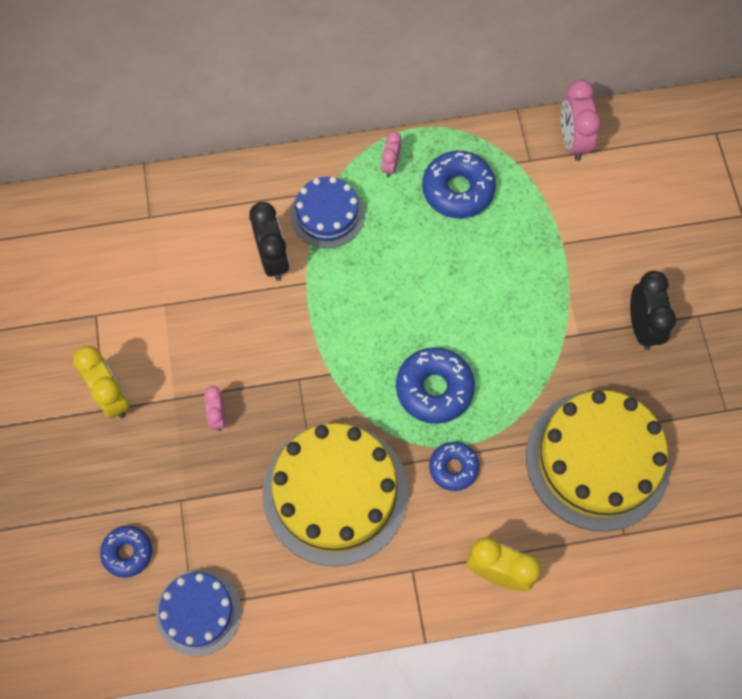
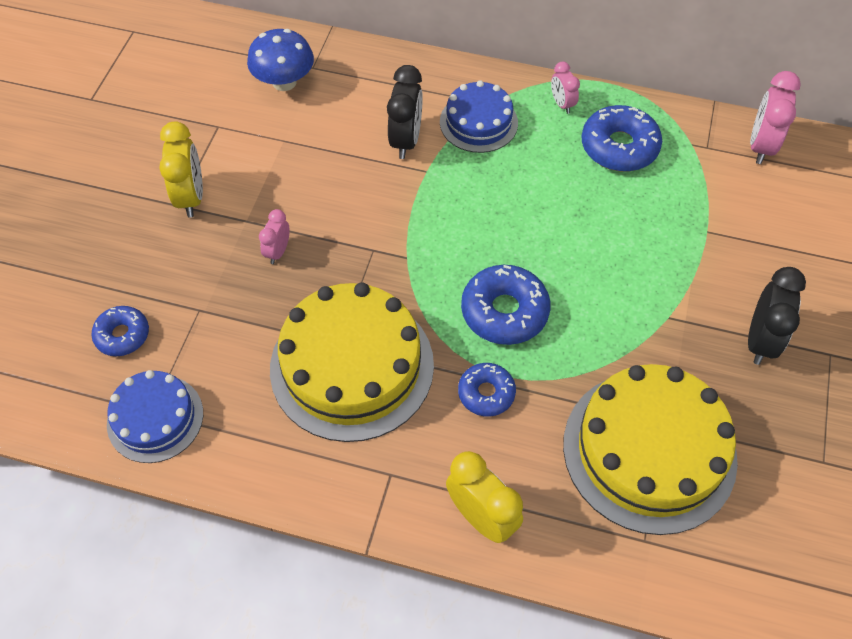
camera: 25 degrees right, 10 degrees down
(131, 243) = (284, 82): none -> blue mushroom
(390, 166) = (562, 104): pink clock -> pink clock turned 60 degrees counterclockwise

